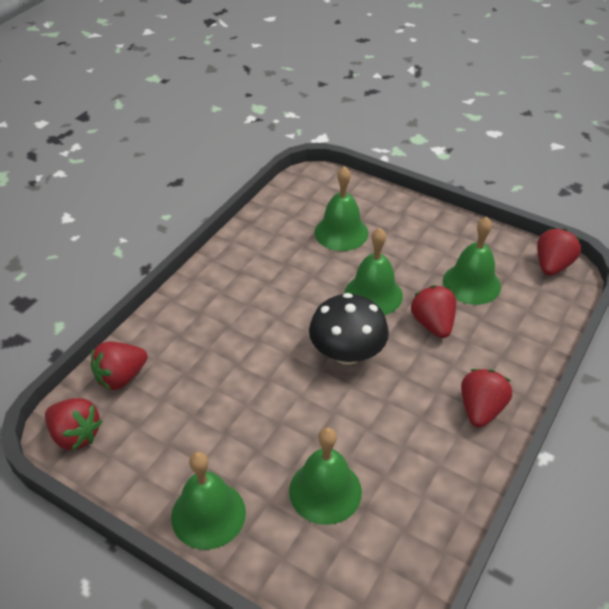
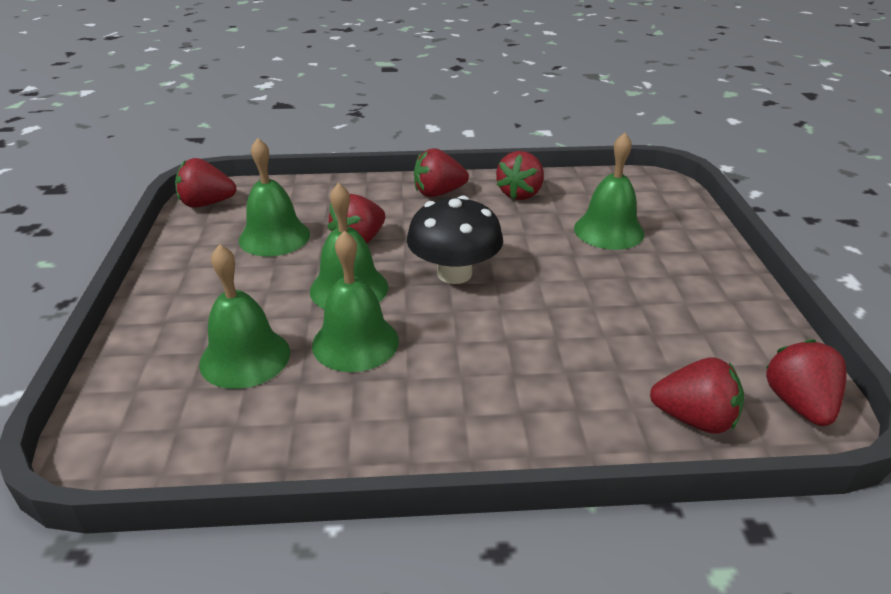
camera: 125 degrees left, 10 degrees down
(208, 514) = (714, 273): green bell -> green bell (355, 342)
(438, 470) = (520, 194): none -> red strawberry

